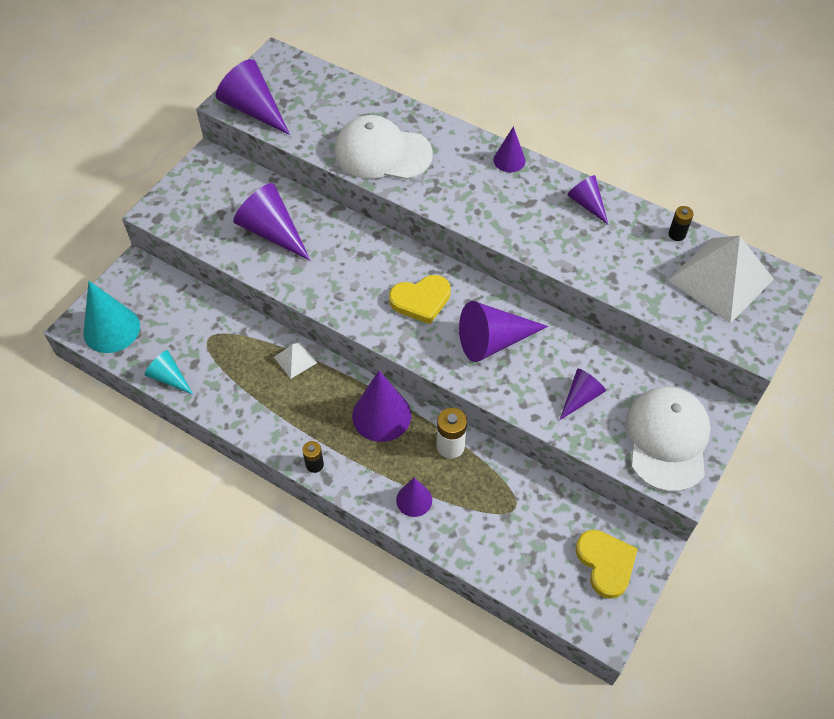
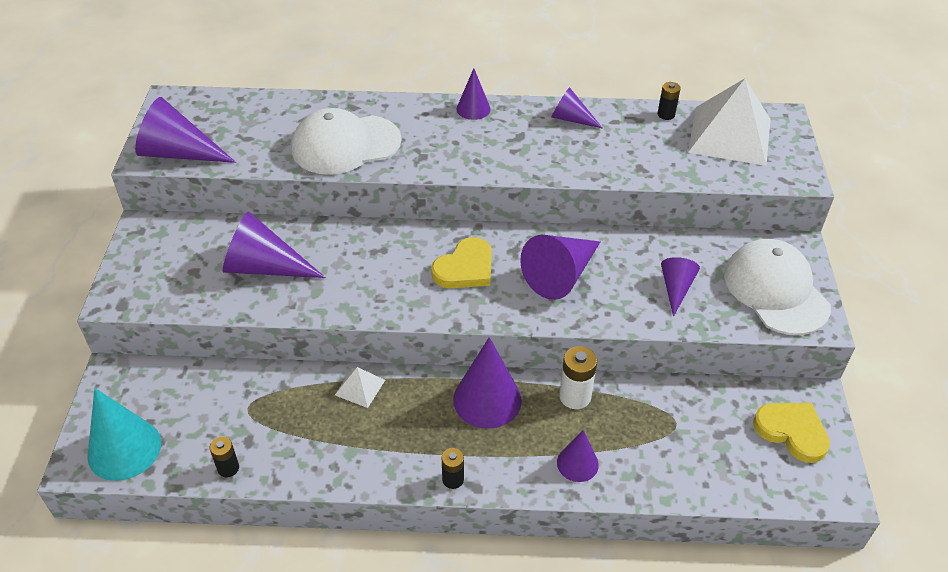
camera: 30 degrees left, 10 degrees down
(169, 377) = (228, 468): turquoise cone -> black battery

